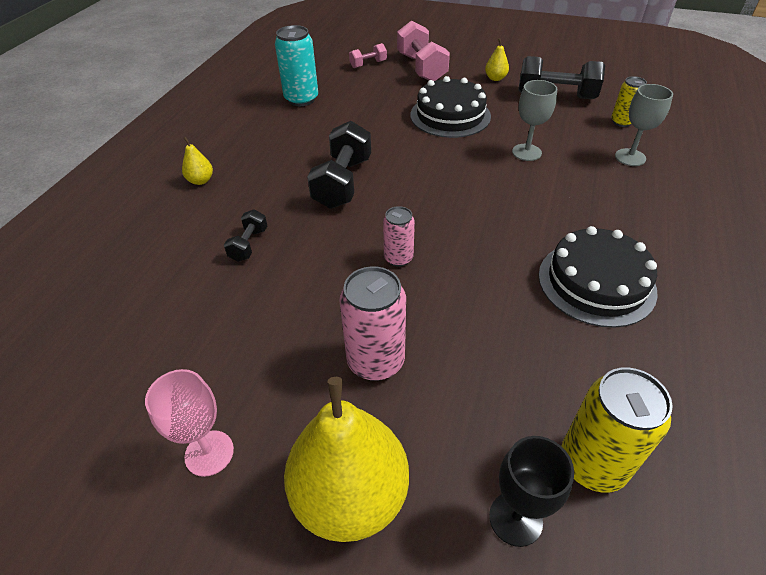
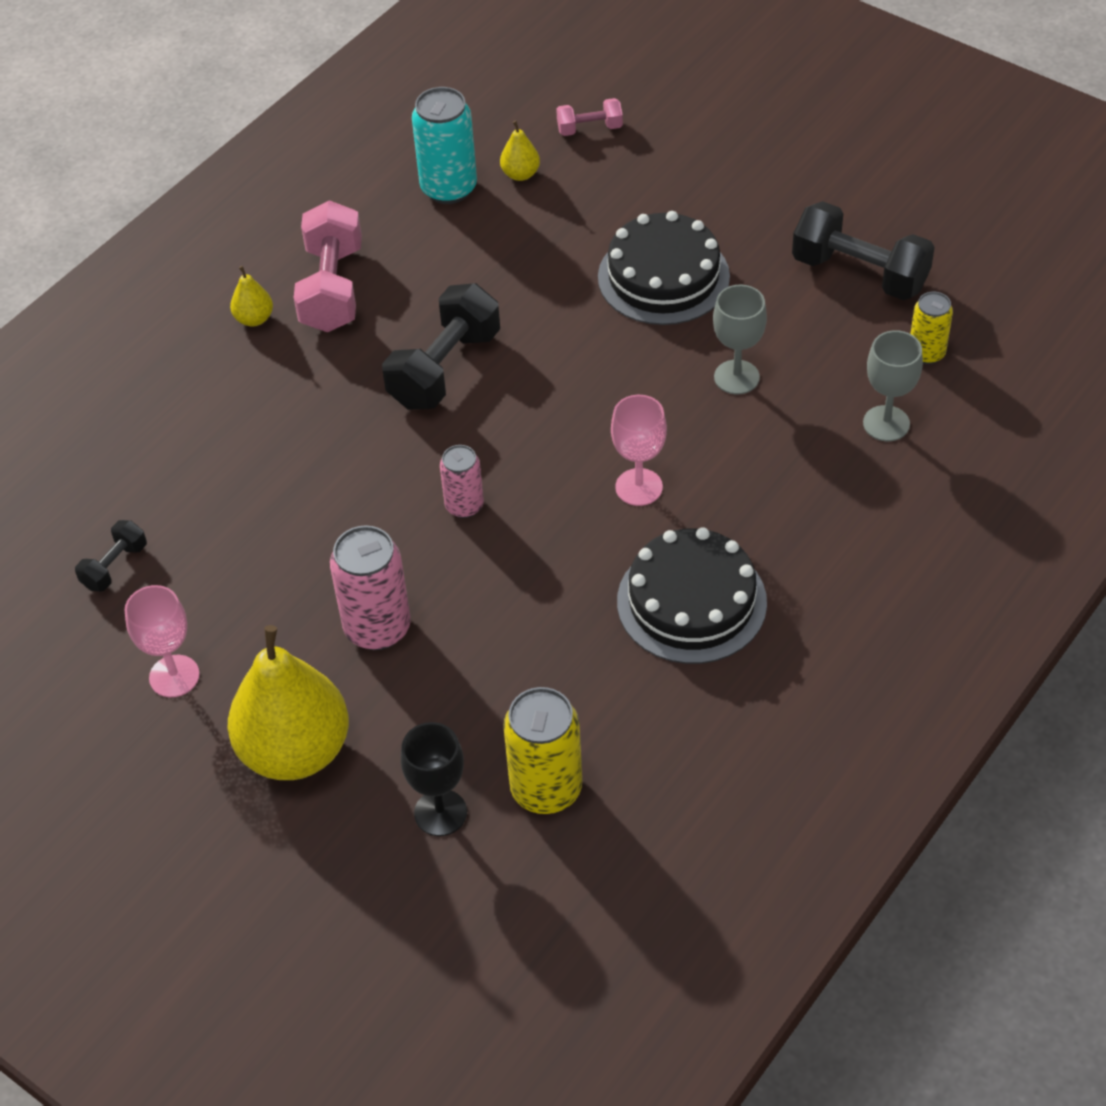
camera: 20 degrees right, 5 degrees up
(249, 245) = (287, 439): black dumbbell -> black dumbbell (114, 566)
(421, 68) = (674, 158): pink dumbbell -> pink dumbbell (332, 289)
(495, 78) = (785, 210): yellow pear -> yellow pear (520, 174)
(510, 221) = (639, 487): none -> pink goblet

